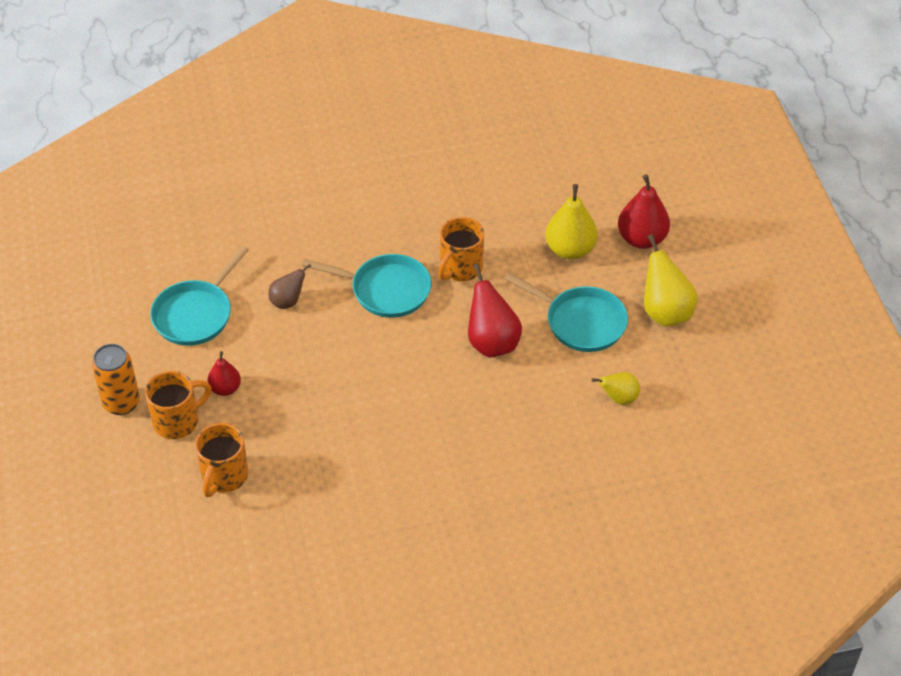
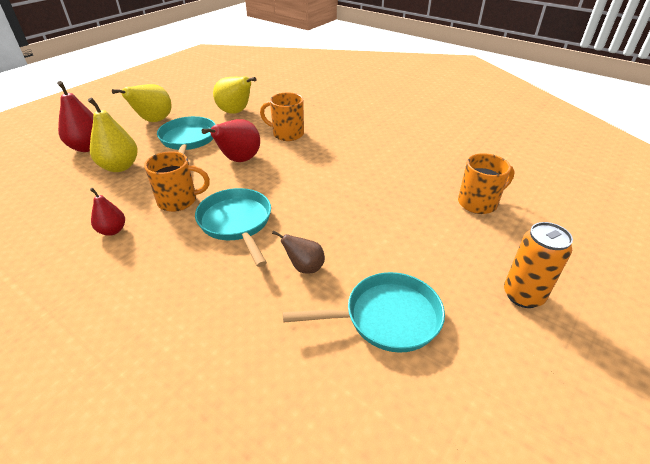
camera: 130 degrees left, 10 degrees down
(177, 421) = (483, 251): orange mug -> orange mug (287, 134)
(225, 388) = (424, 246): red pear -> red pear (112, 230)
(619, 398) = (236, 112): yellow pear -> yellow pear, size x1.68

